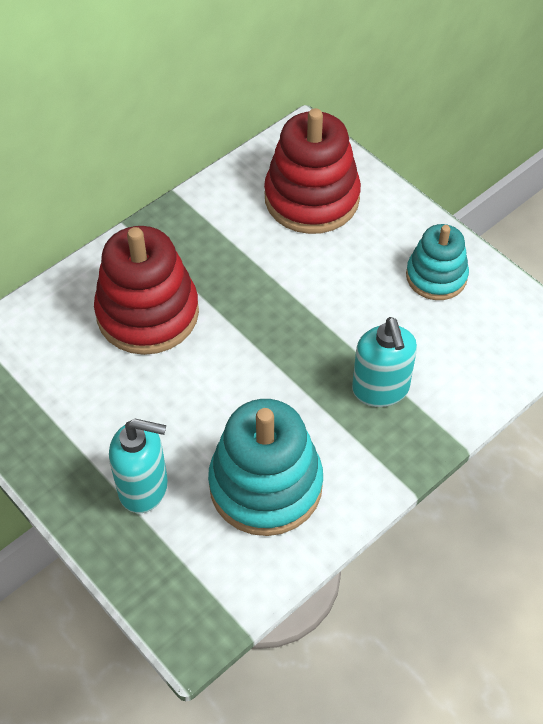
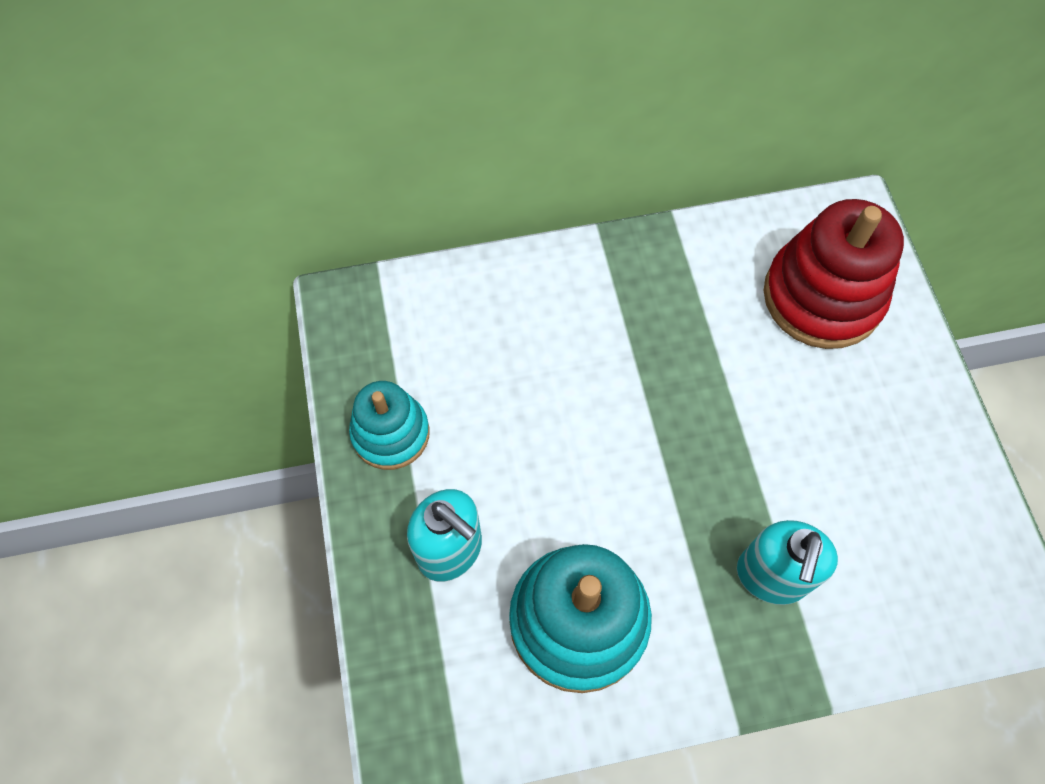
camera: 30 degrees right, 10 degrees up
(148, 313) = (565, 346): red stacking toy -> none
(436, 276) = (917, 468): turquoise stacking toy -> turquoise stacking toy (390, 433)

